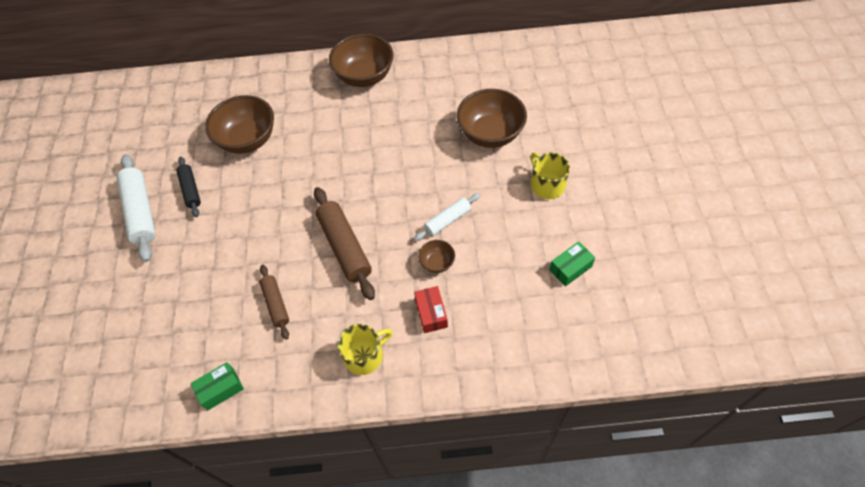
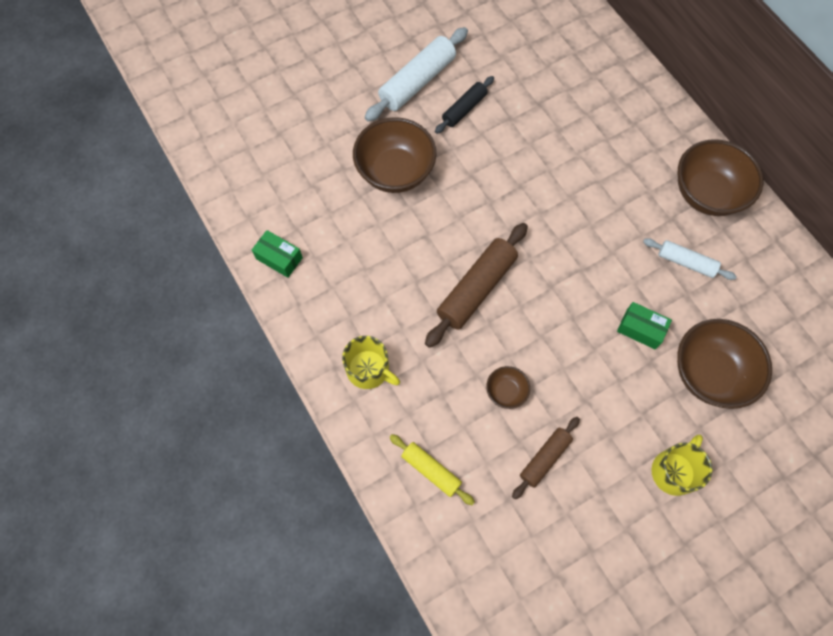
camera: 60 degrees right, 10 degrees up
(248, 140) = (551, 125): brown bowl -> brown bowl (395, 172)
(276, 304) = (383, 258): brown rolling pin -> brown rolling pin (545, 458)
(431, 313) = (444, 413): red box -> none
(447, 220) = (564, 378): white rolling pin -> white rolling pin (686, 262)
(471, 343) = (431, 470): none -> yellow rolling pin
(570, 268) = (574, 543): green box -> green box (640, 329)

